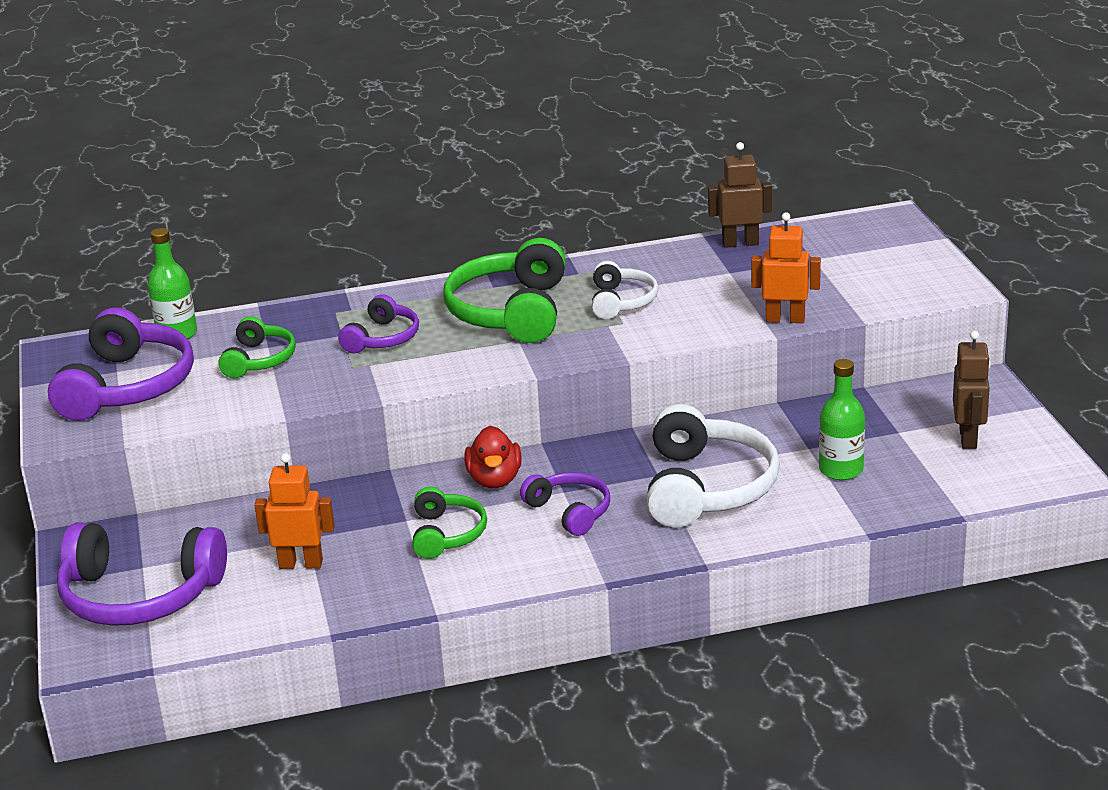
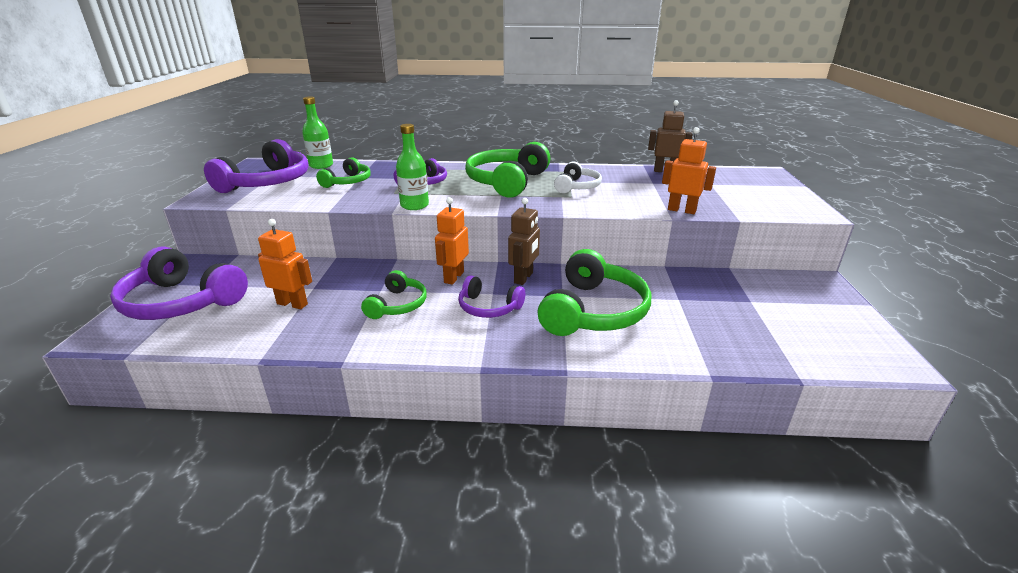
camera: 15 degrees right, 0 degrees up
(494, 480) = (453, 277): red duck -> orange robot
(570, 511) = (488, 307): purple headphones -> purple headphones turned 135 degrees clockwise
(707, 487) = (593, 311): white headphones -> green headphones
(841, 470) = (700, 319): green bottle -> green bottle (414, 205)
(968, 438) = (808, 316): brown robot -> brown robot (524, 278)

